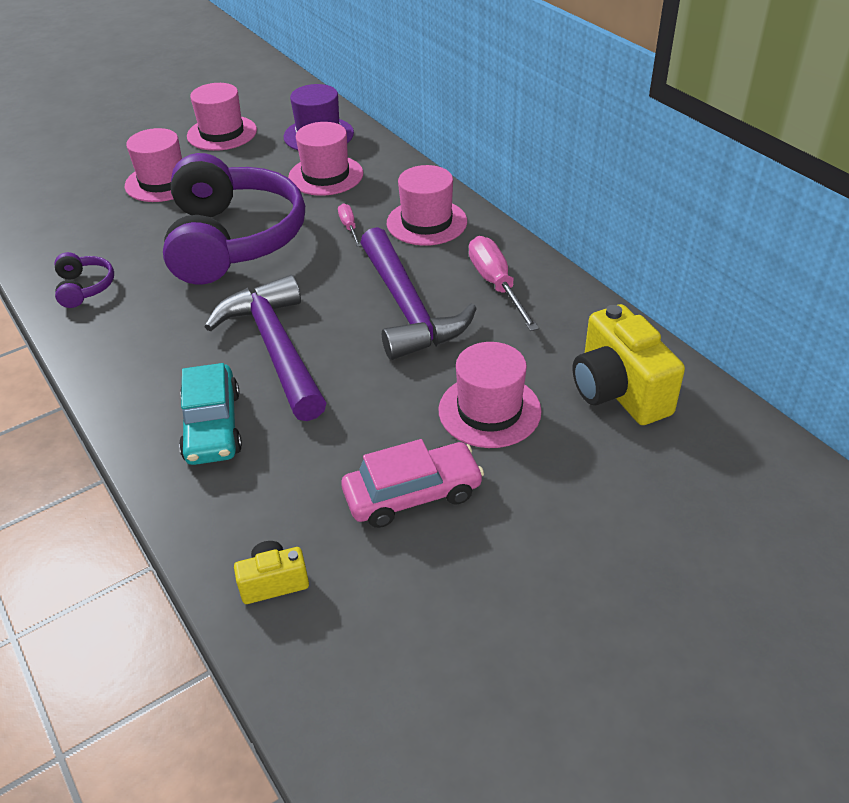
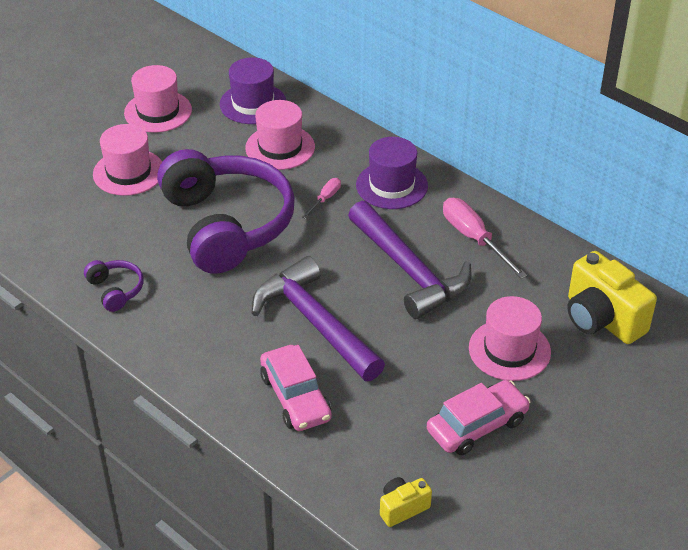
camera: 15 degrees left, 0 degrees up
(212, 426) = (295, 397): turquoise car -> pink car
(349, 227) = (325, 199): pink screwdriver -> pink screwdriver turned 60 degrees clockwise
(426, 222) = (391, 185): pink hat -> purple hat

